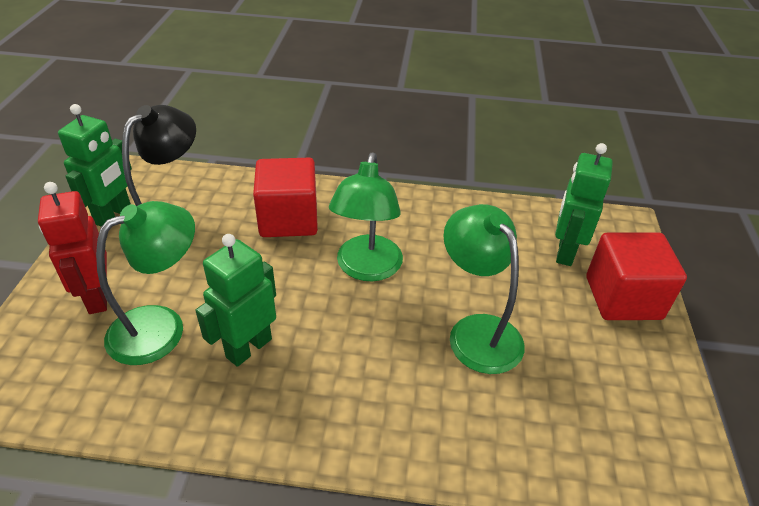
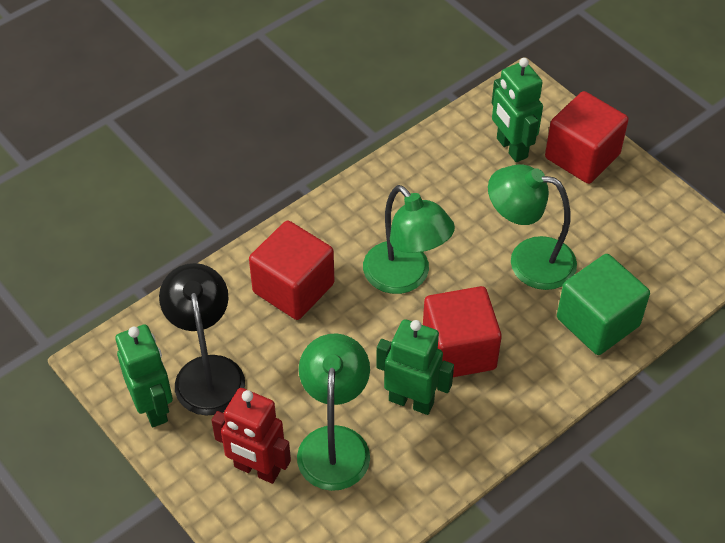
camera: 45 degrees left, 10 degrees up
(248, 348) = (411, 401): green robot -> green robot turned 120 degrees clockwise
(332, 345) = (459, 350): none -> red cube
(475, 427) = (597, 322): none -> green cube

